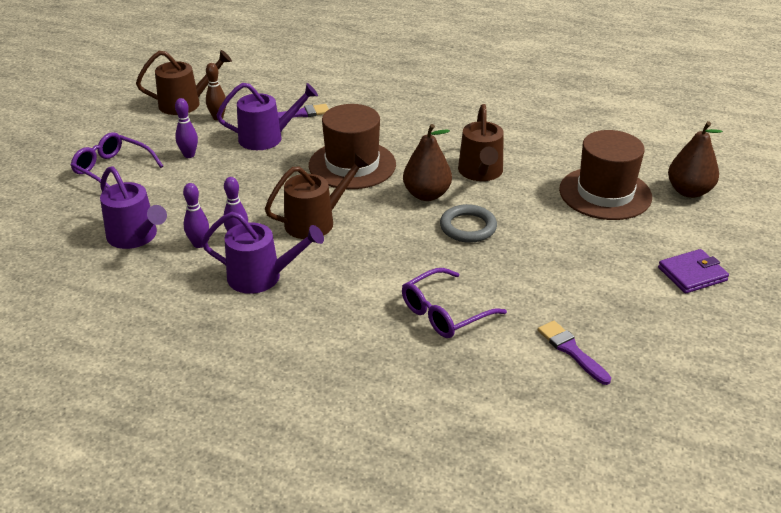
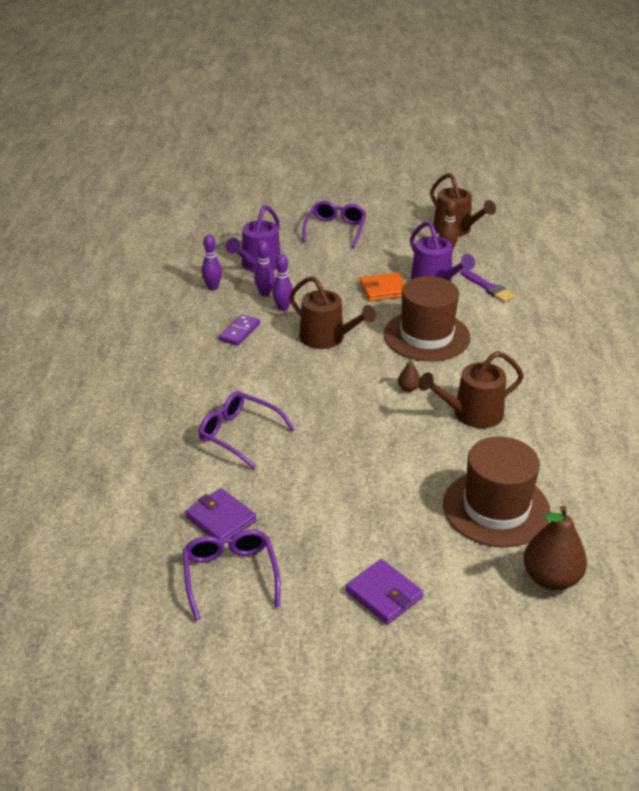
camera: 70 degrees right, 0 degrees up
(189, 155) = (380, 254): purple bowling pin -> purple bowling pin (212, 287)
(255, 169) = (383, 289): none -> orange wallet
(261, 277) = (240, 332): purple watering can -> purple domino
(426, 195) = (408, 388): brown pear -> brown pear, size x0.46
(468, 227) = (372, 423): grey ring -> none
(571, 350) = (221, 519): purple brush -> purple wallet
(652, 359) = (230, 576): none -> purple glasses

